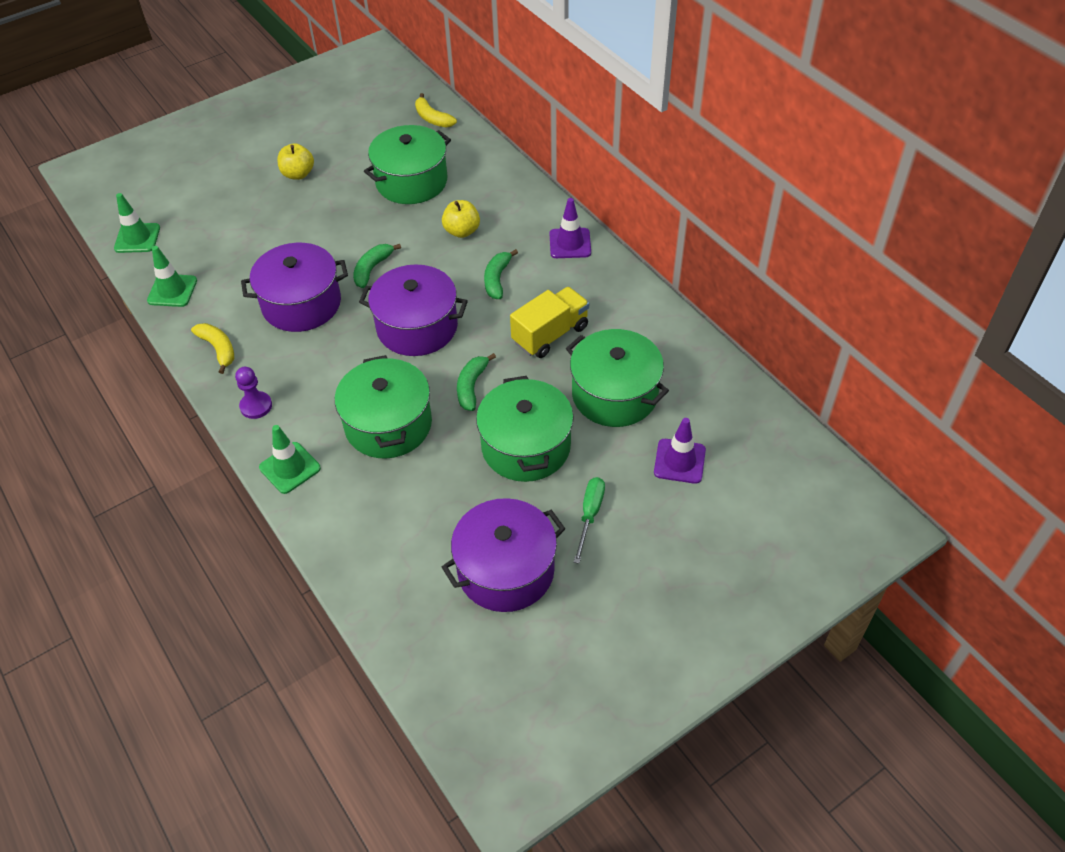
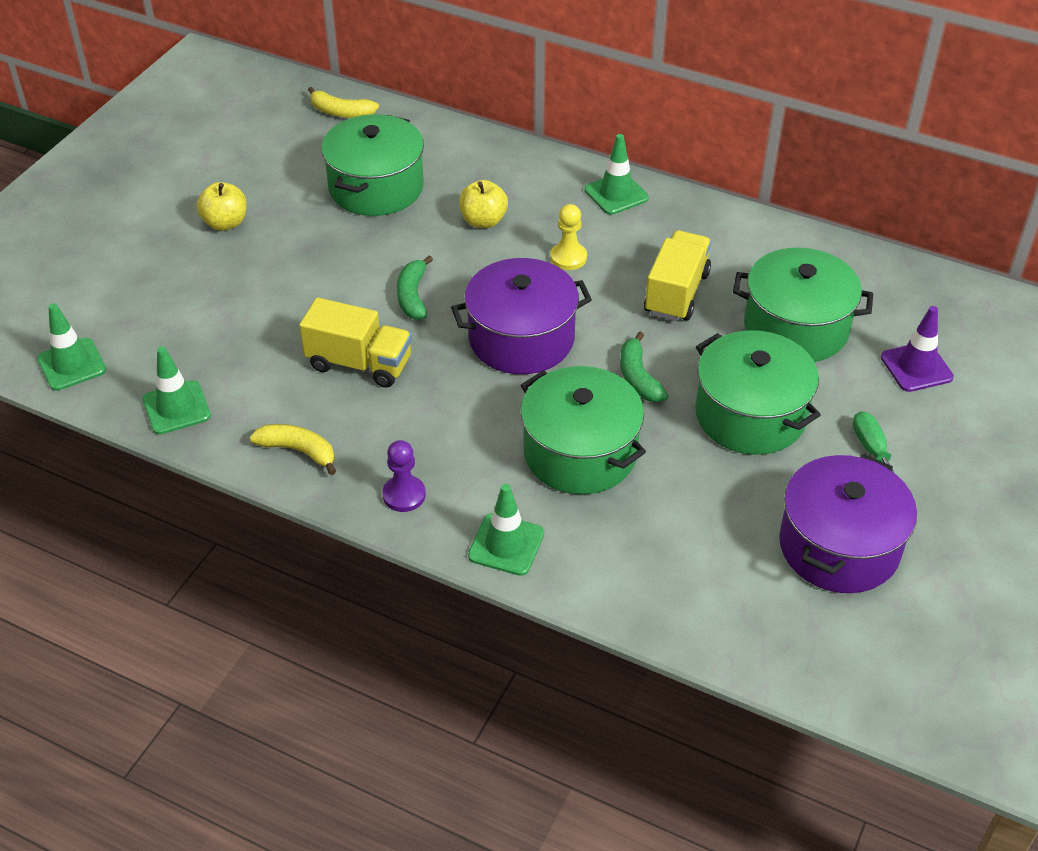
camera: 30 degrees left, 5 degrees down
(301, 304) = (359, 363): purple pot -> yellow truck
(497, 279) = (568, 257): green banana -> yellow pawn
(570, 243) = (616, 194): purple traffic cone -> green traffic cone

